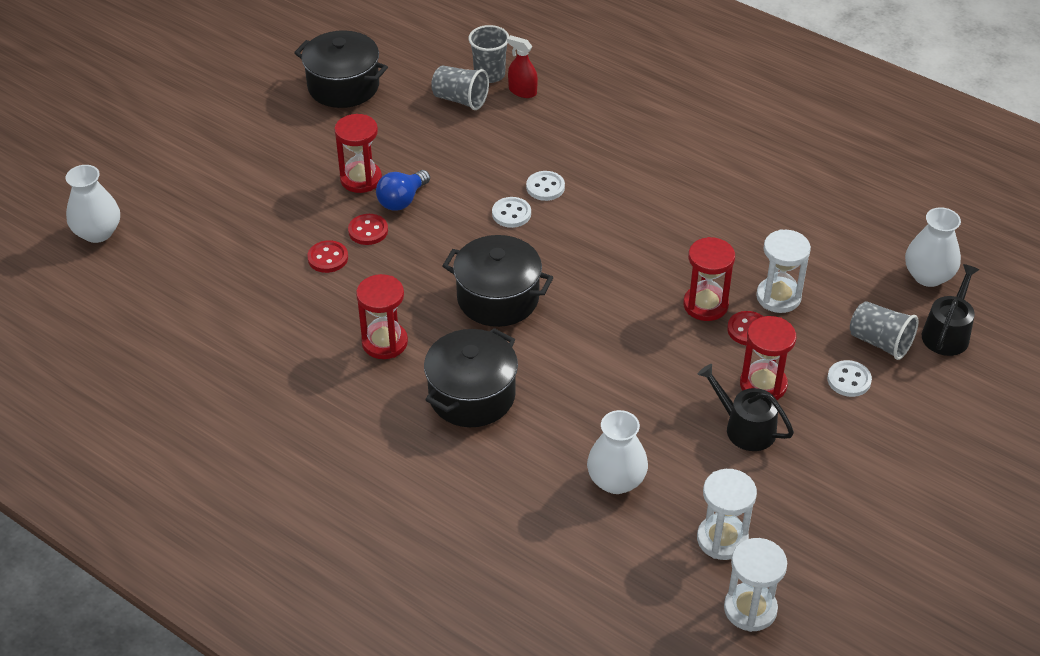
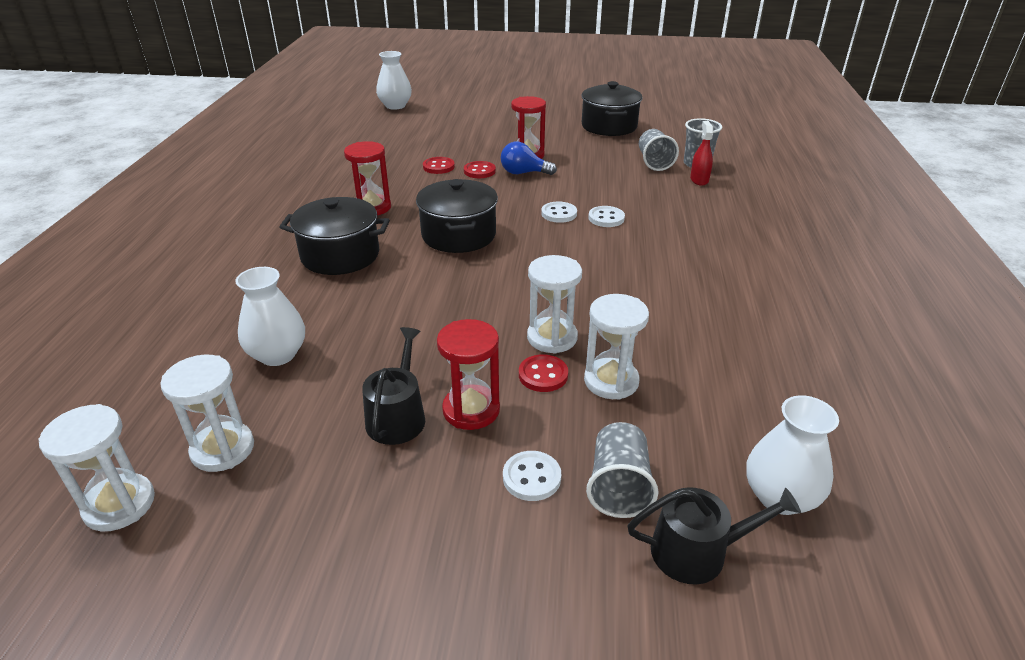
camera: 60 degrees right, 10 degrees down
(705, 305) = (552, 337): red hourglass -> white hourglass

